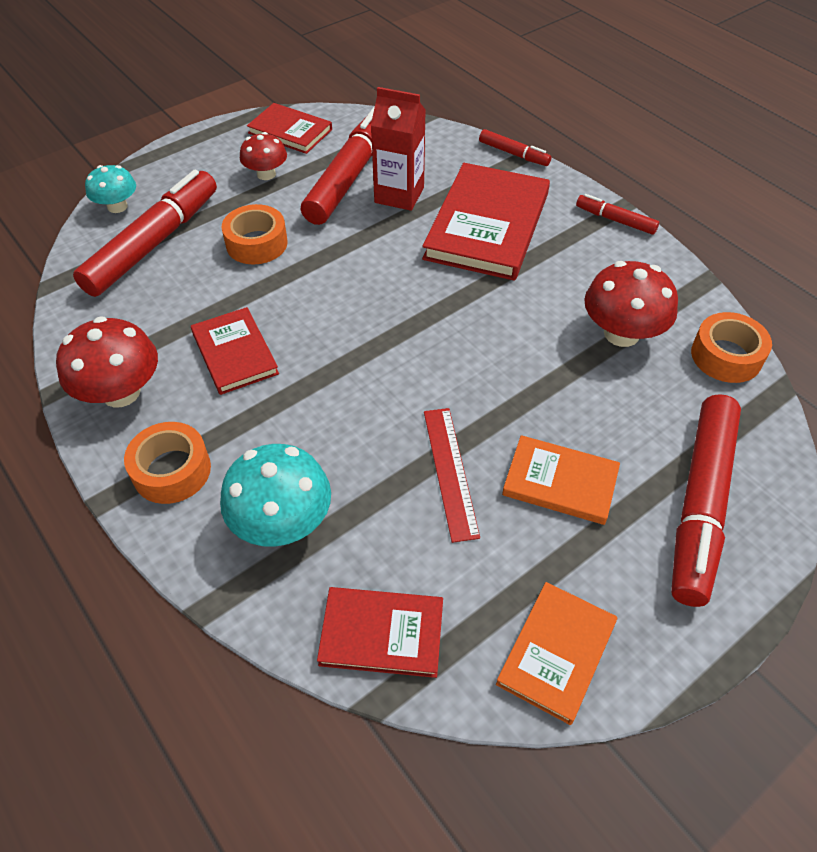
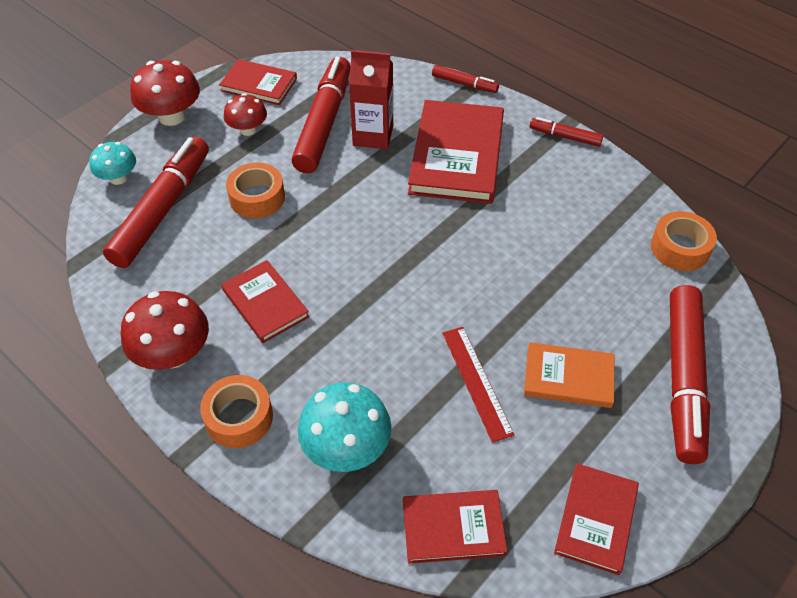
camera: 10 degrees left, 0 degrees up
(556, 653) = (596, 519): orange book -> red book
(621, 333) = (591, 240): red mushroom -> red mushroom (172, 116)

